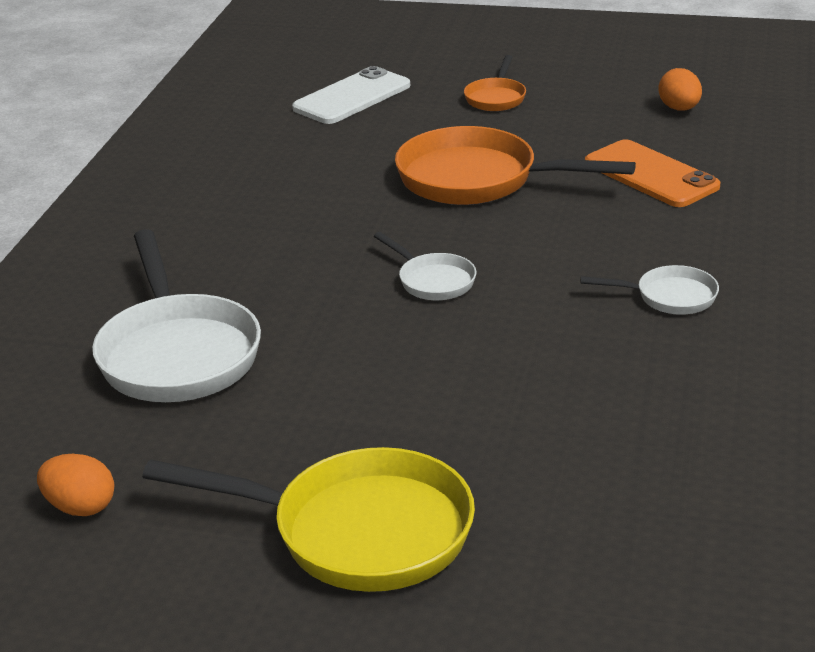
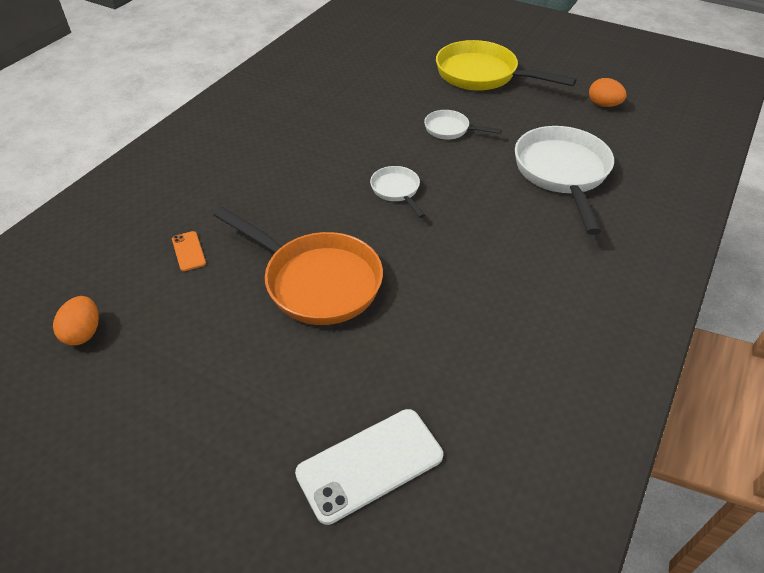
camera: 165 degrees left, 15 degrees up
(496, 98) = (224, 409): orange pan -> none
(651, 175) = (188, 251): orange phone -> orange phone, size x0.49
(670, 297) = (271, 149): white pan -> white pan (450, 129)

